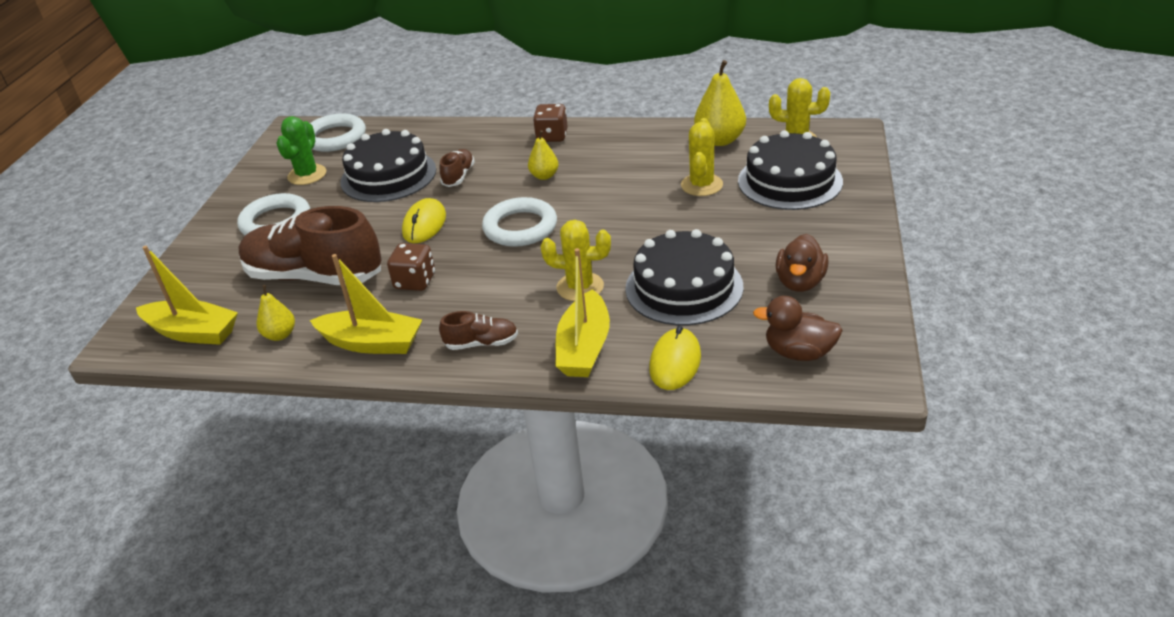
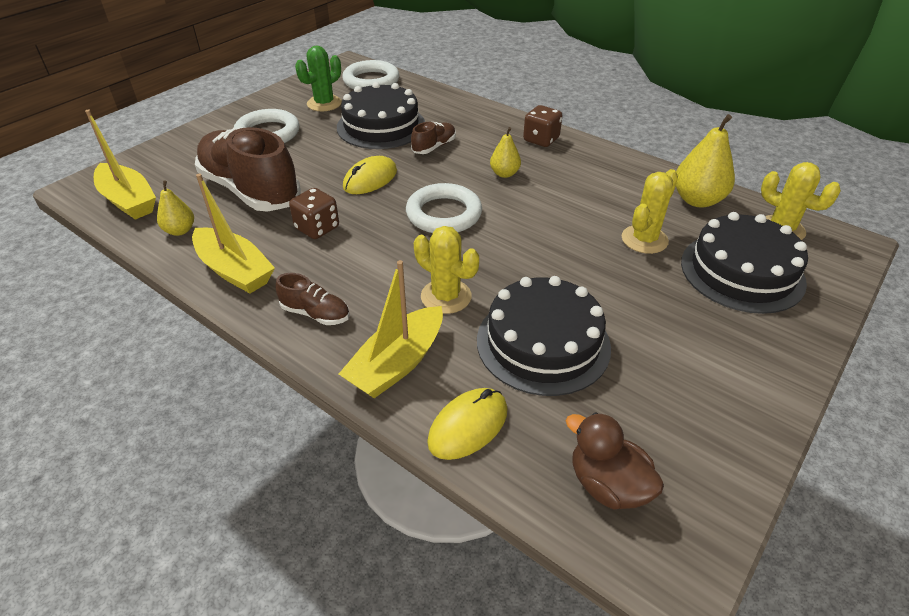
camera: 25 degrees right, 5 degrees up
(800, 282) = (671, 396): brown duck -> none

